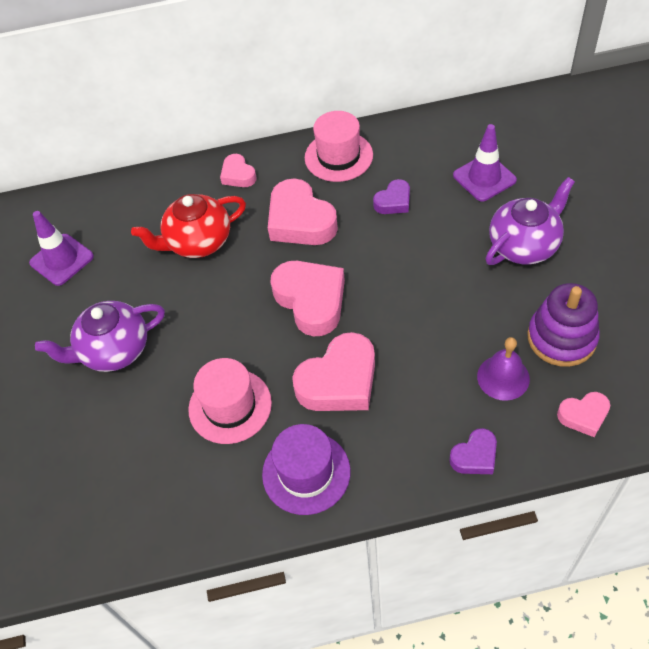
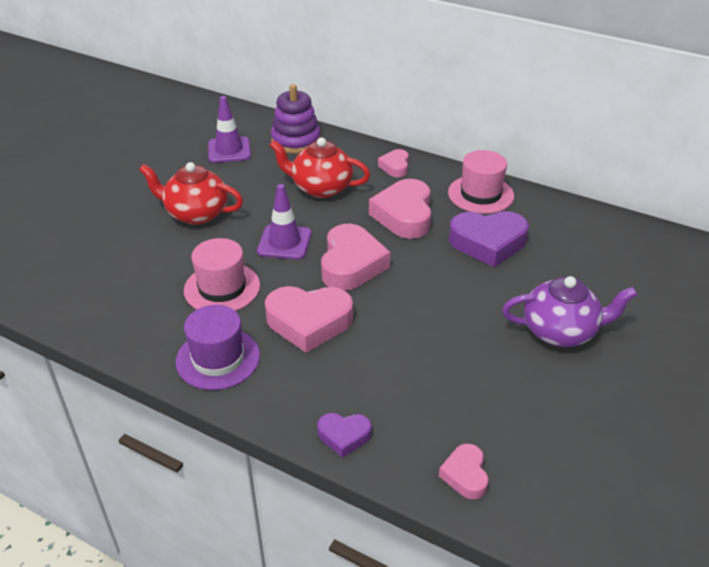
camera: 35 degrees right, 15 degrees down
(114, 350) = (196, 213): purple teapot -> red teapot
(393, 201) = (488, 243): purple heart -> purple heart, size x1.87
(484, 178) = (582, 270): purple traffic cone -> purple traffic cone (284, 242)
(503, 377) = (431, 403): purple bell -> none
(561, 338) = (514, 411): purple stacking toy -> purple stacking toy (296, 140)
(583, 415) = (465, 475): pink heart -> pink heart turned 60 degrees clockwise

